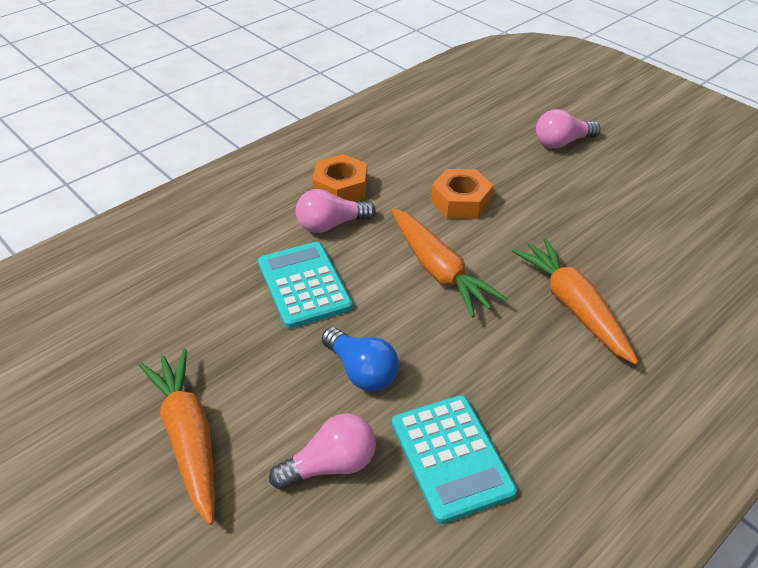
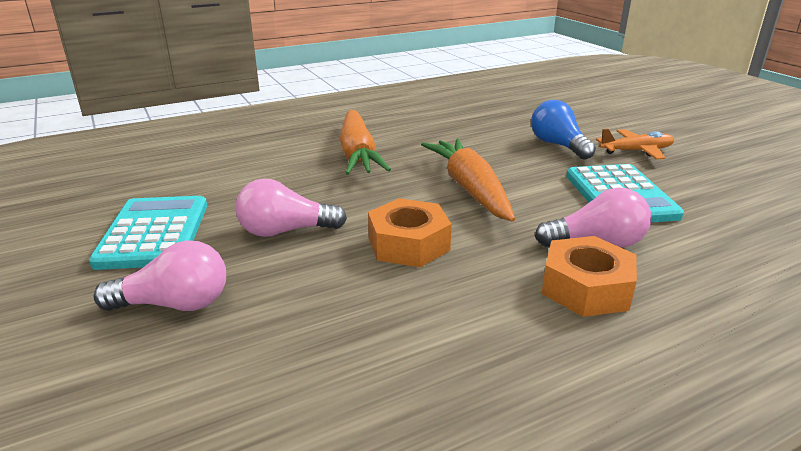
camera: 165 degrees left, 15 degrees down
(188, 437) = (688, 135): orange carrot -> none
(269, 376) = (636, 151): none -> orange plane
(331, 465) = (580, 118): pink light bulb -> pink light bulb (285, 231)
(451, 457) = (500, 113): turquoise calculator -> turquoise calculator (154, 233)

